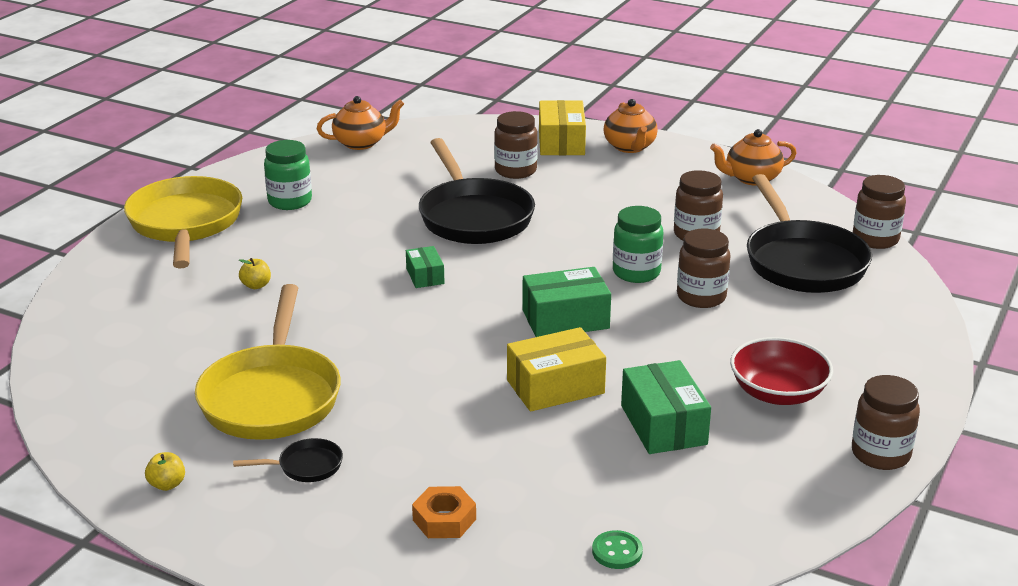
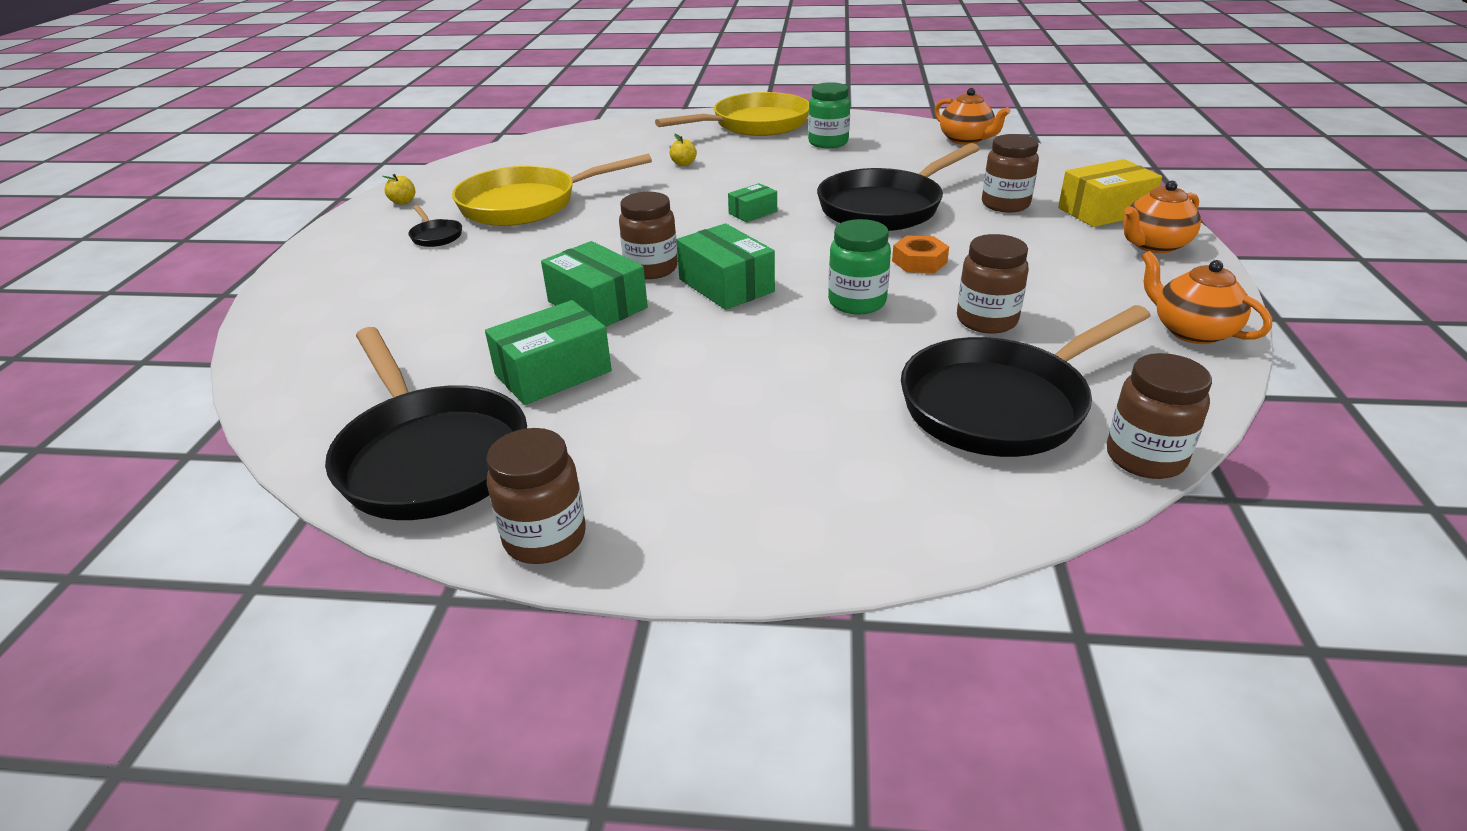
camera: 70 degrees right, 5 degrees up
(444, 519) = (371, 300): orange nut -> orange nut (919, 261)
(555, 387) = (597, 305): yellow box -> green box
(617, 552) = (326, 387): green button -> none
(701, 297) = (838, 349): brown jar -> brown jar (651, 269)
(761, 497) = (430, 456): none -> black pan
(778, 393) = (654, 435): red bowl -> none

